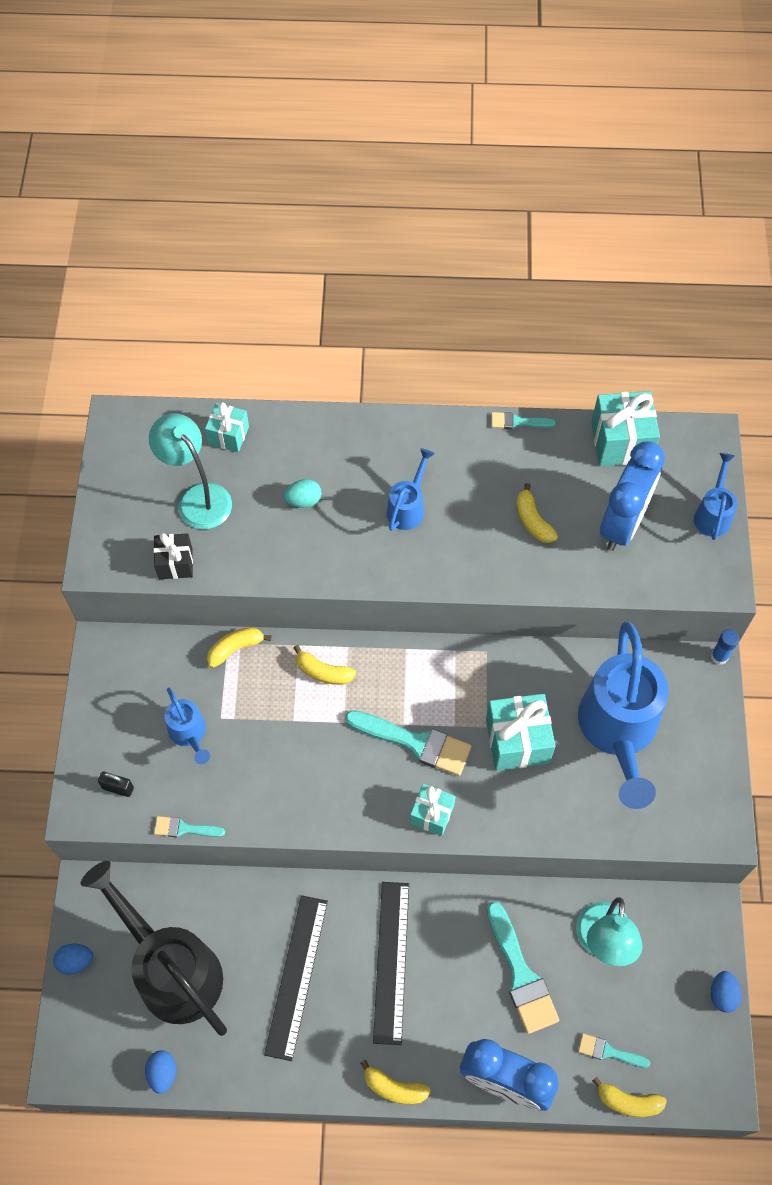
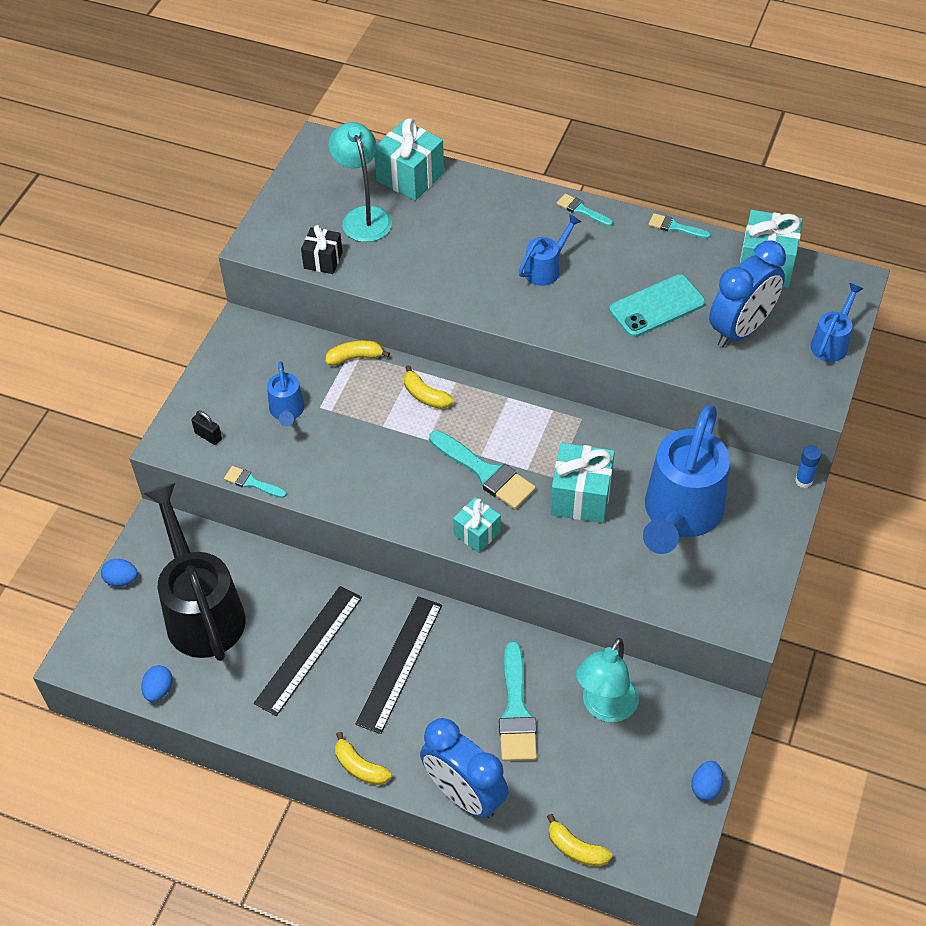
camera: 20 degrees right, 10 degrees down
(228, 435) = (410, 177): turquoise gift -> turquoise gift, size x1.64
(303, 501) = (455, 241): turquoise egg -> none
(533, 521) = (657, 306): yellow banana -> turquoise phone
(608, 1051) = (574, 800): turquoise brush -> turquoise brush (581, 210)

